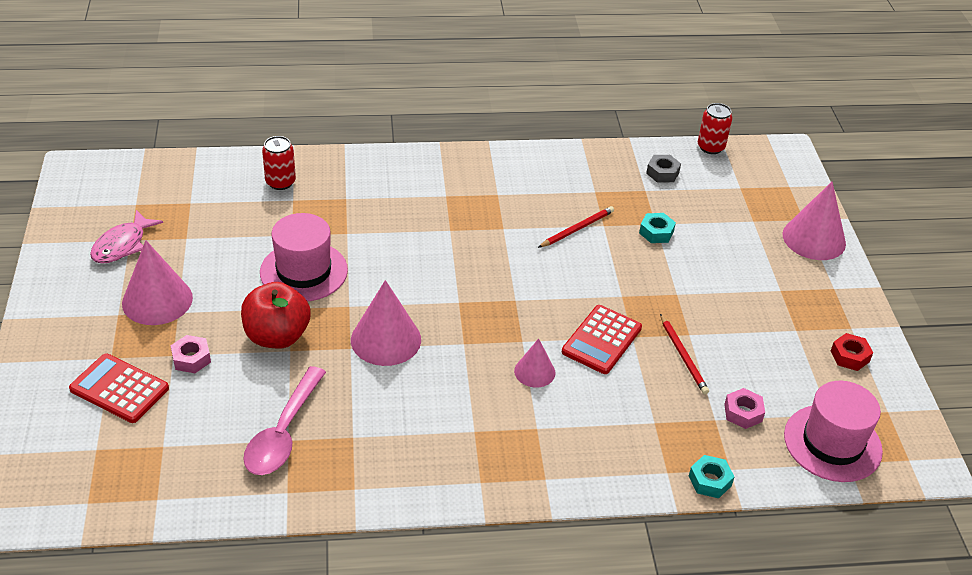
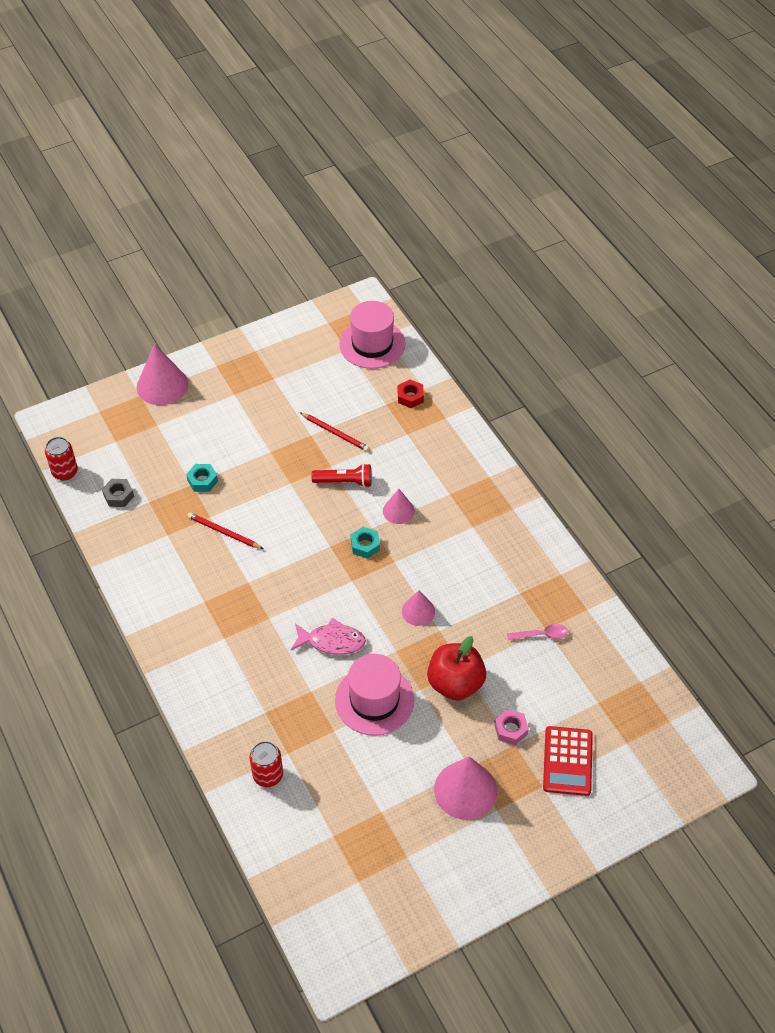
camera: 110 degrees left, 10 degrees up
(122, 245) = (417, 858): pink fish -> pink fish (332, 641)
(283, 433) = (541, 635): pink spoon -> pink spoon, size x0.52
(386, 339) = (418, 611): pink cone -> pink cone, size x0.58
(601, 340) = (345, 482): red calculator -> red flashlight
(683, 356) = (335, 433): red pencil -> red pencil turned 75 degrees clockwise
(710, 481) = (440, 396): turquoise nut -> turquoise nut (365, 545)
(743, 413) = (371, 391): pink nut -> none
(850, 356) = (285, 347): red nut -> red nut (410, 397)

